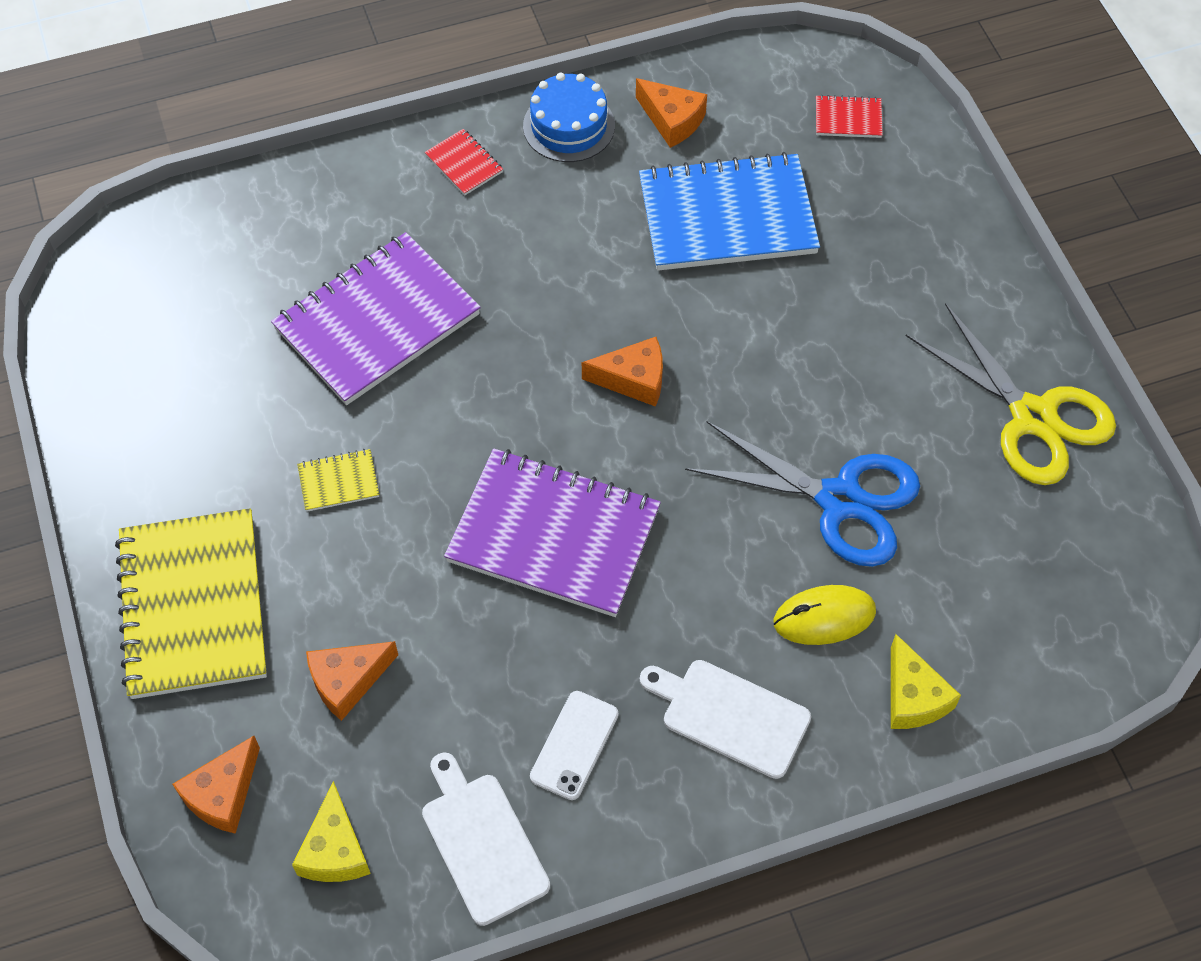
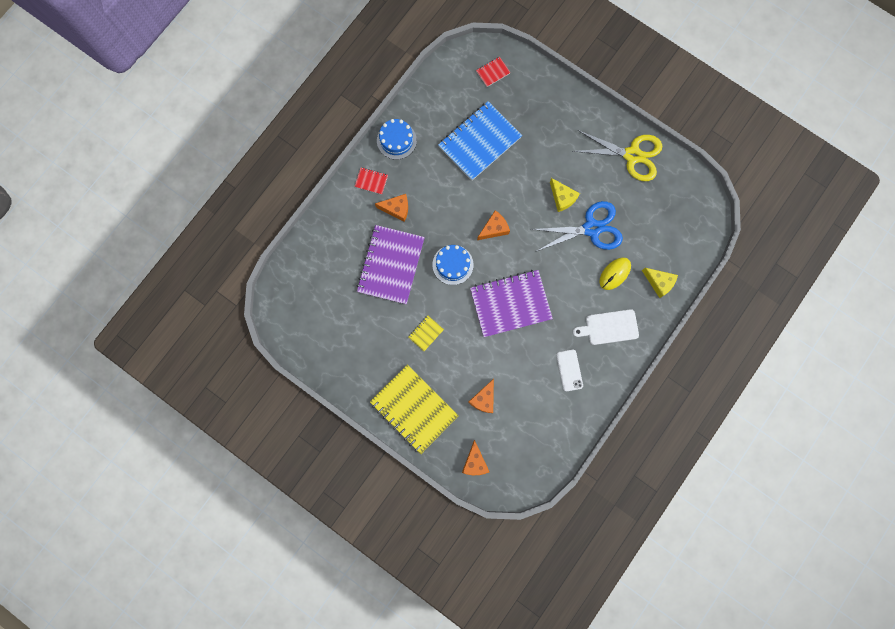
camera: 35 degrees left, 20 degrees up
(335, 850) = (523, 454): yellow cheese -> yellow cheese (562, 198)
(482, 842) = (565, 420): white cutting board -> none
(497, 393) = (452, 264): none -> blue cake
(672, 120) = (431, 114): orange cheese -> orange cheese (396, 209)

